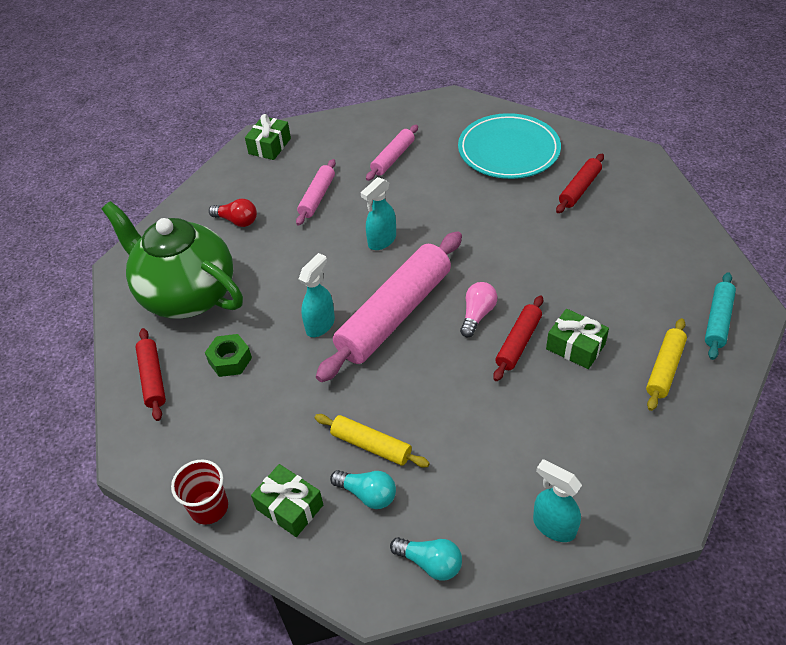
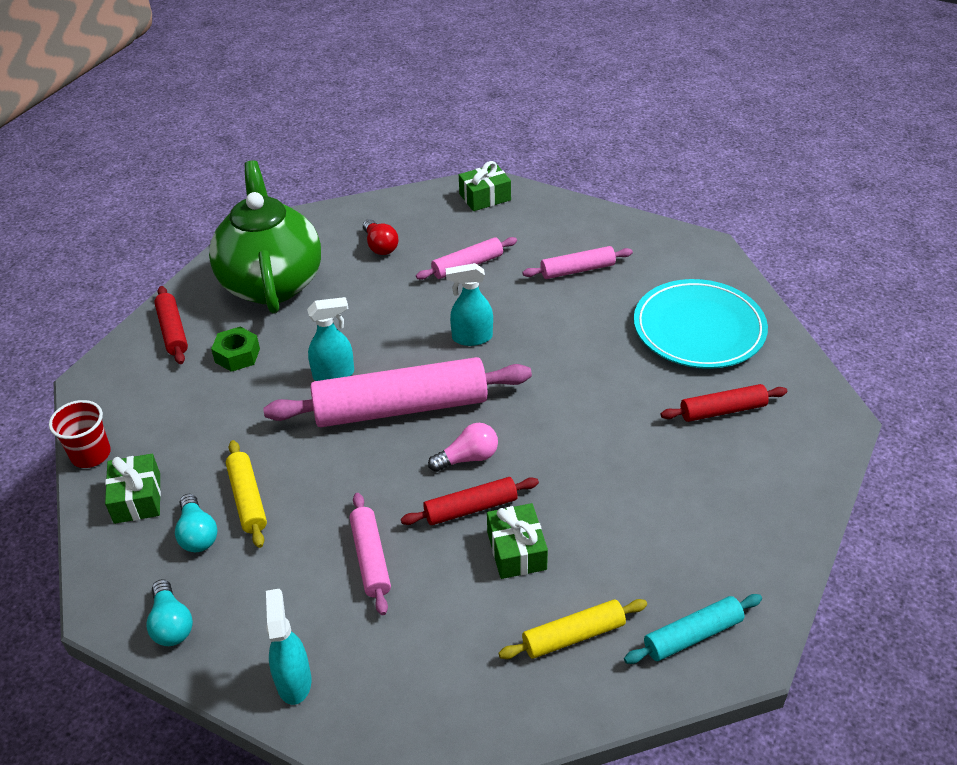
camera: 40 degrees right, 5 degrees down
(152, 378) = (172, 331): red rolling pin -> red rolling pin turned 45 degrees counterclockwise
(500, 418) = (370, 558): none -> pink rolling pin

